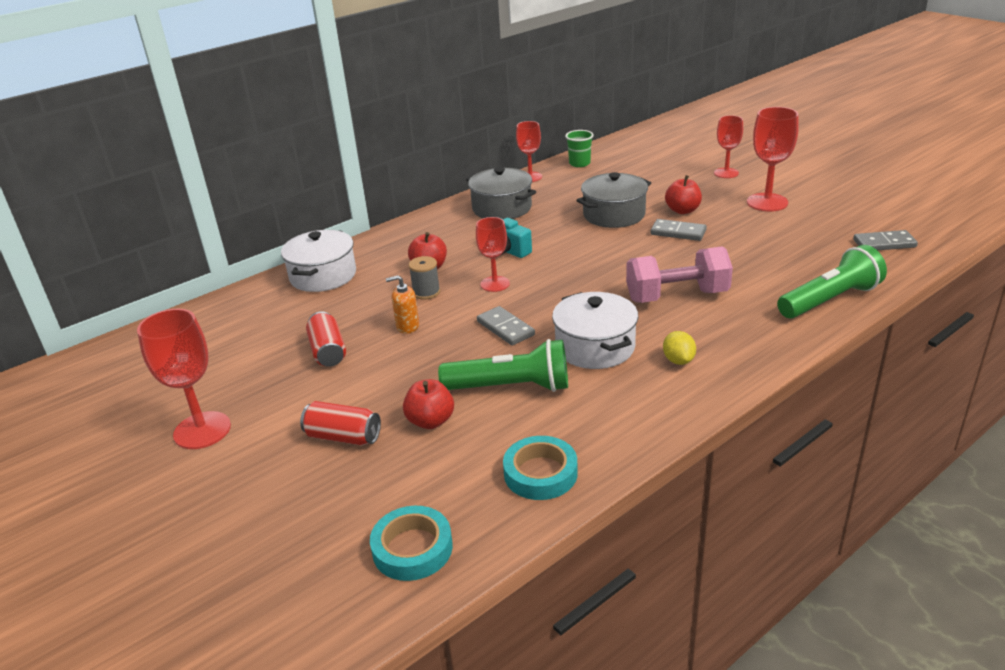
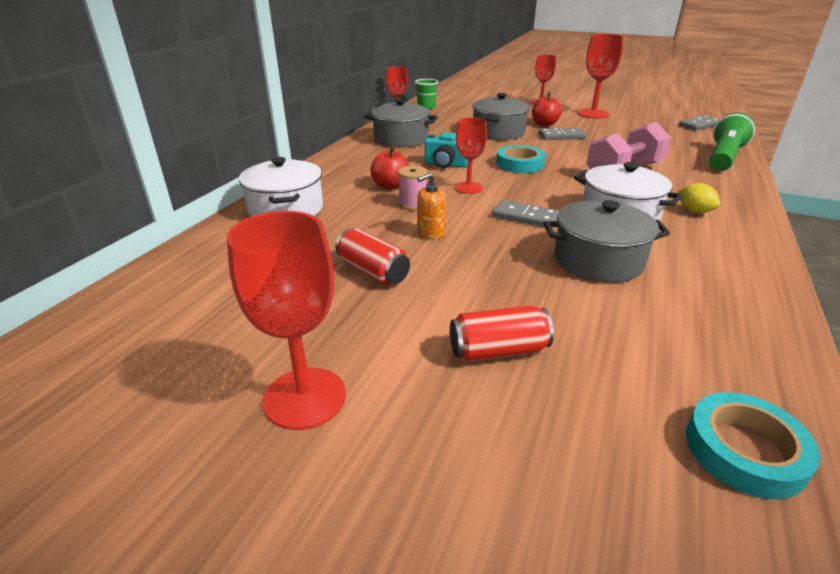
camera: 30 degrees left, 0 degrees up
(426, 292) = (413, 204): grey spool -> pink spool
(430, 421) = (568, 308): red apple -> none
(510, 387) = (598, 260): green flashlight -> grey pot
(540, 473) = (737, 325): turquoise tape -> turquoise tape (520, 164)

